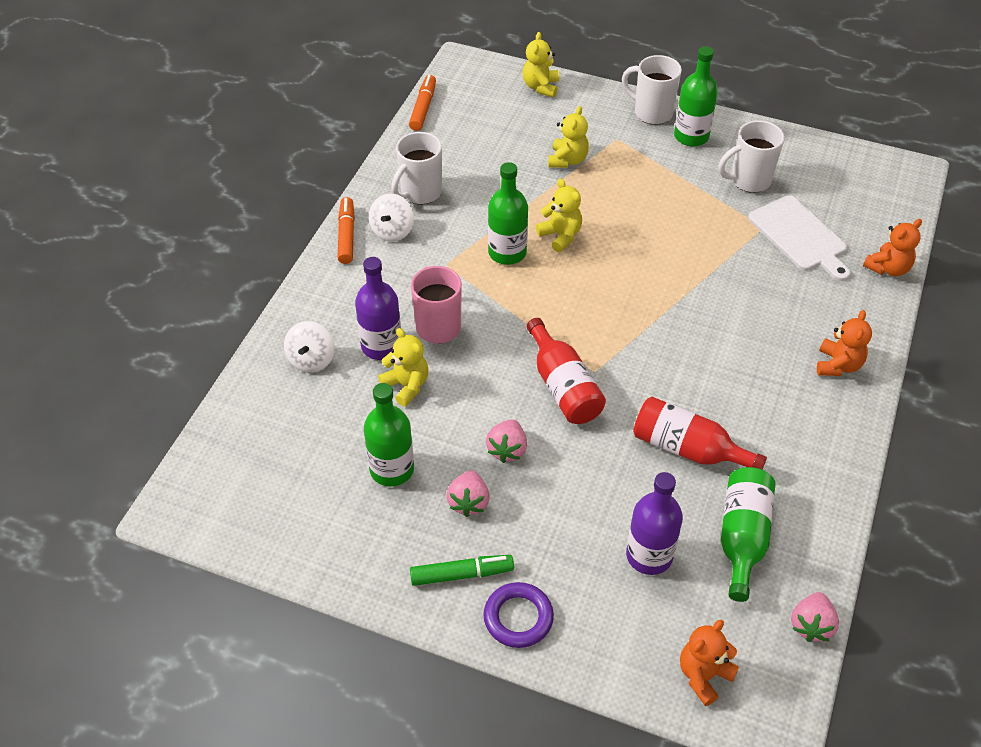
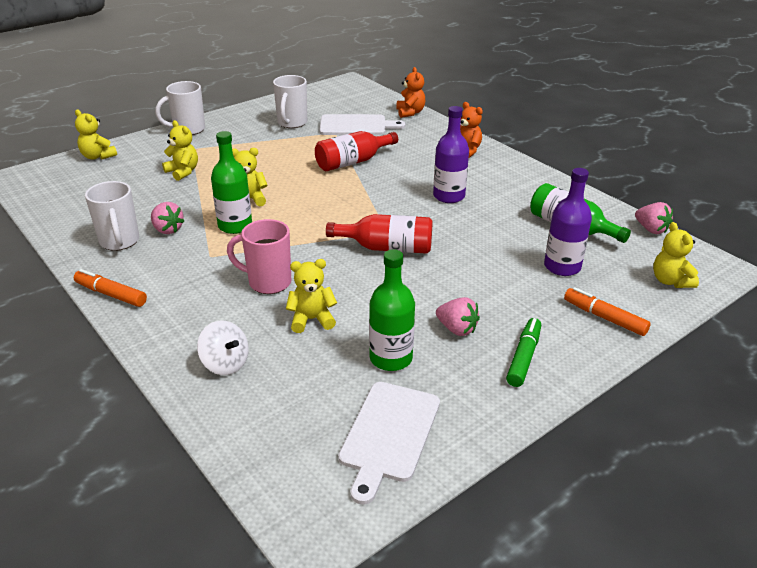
camera: 60 degrees left, 15 degrees down
(295, 512) = (389, 434): none -> white cutting board
(381, 346) = (255, 318): purple bottle -> purple bottle (449, 196)
(392, 231) = (140, 269): white spinning top -> none
(423, 108) = (33, 209): orange marker -> orange marker (604, 317)
(507, 450) = (422, 293): pink strawberry -> pink strawberry (167, 229)
(518, 618) = (581, 343): purple ring -> none
(688, 448) = (485, 221): red bottle -> red bottle (352, 162)
(691, 136) = (229, 126): green bottle -> none
(703, 675) = (670, 281): orange teddy bear -> yellow teddy bear

